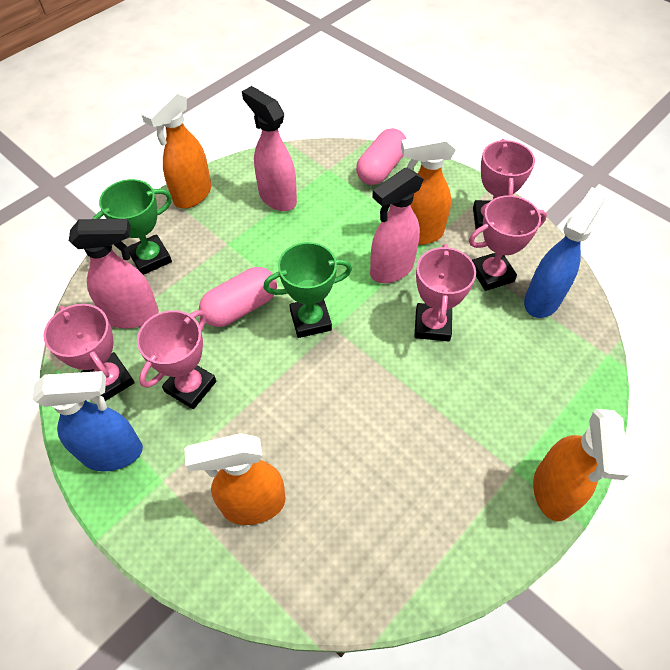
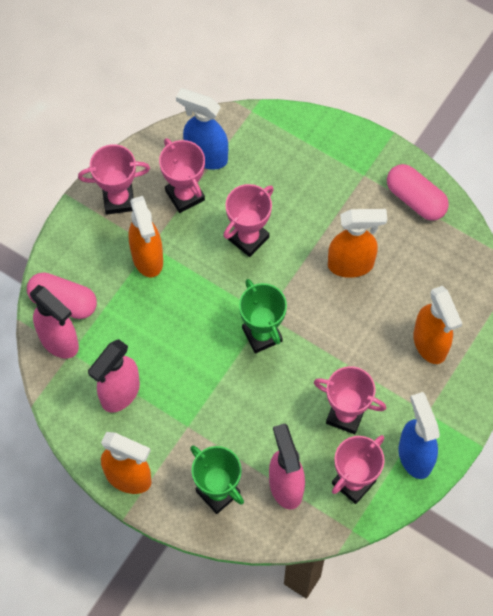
camera: 100 degrees left, 10 degrees up
(241, 307) = (259, 395): pink capsule -> pink capsule (415, 199)
(391, 269) = (194, 277): pink spray bottle -> pink spray bottle (59, 341)
(432, 325) = (248, 238): pink trophy -> pink trophy turned 45 degrees counterclockwise
(553, 492) = (374, 150): orange spray bottle -> orange spray bottle (351, 264)

